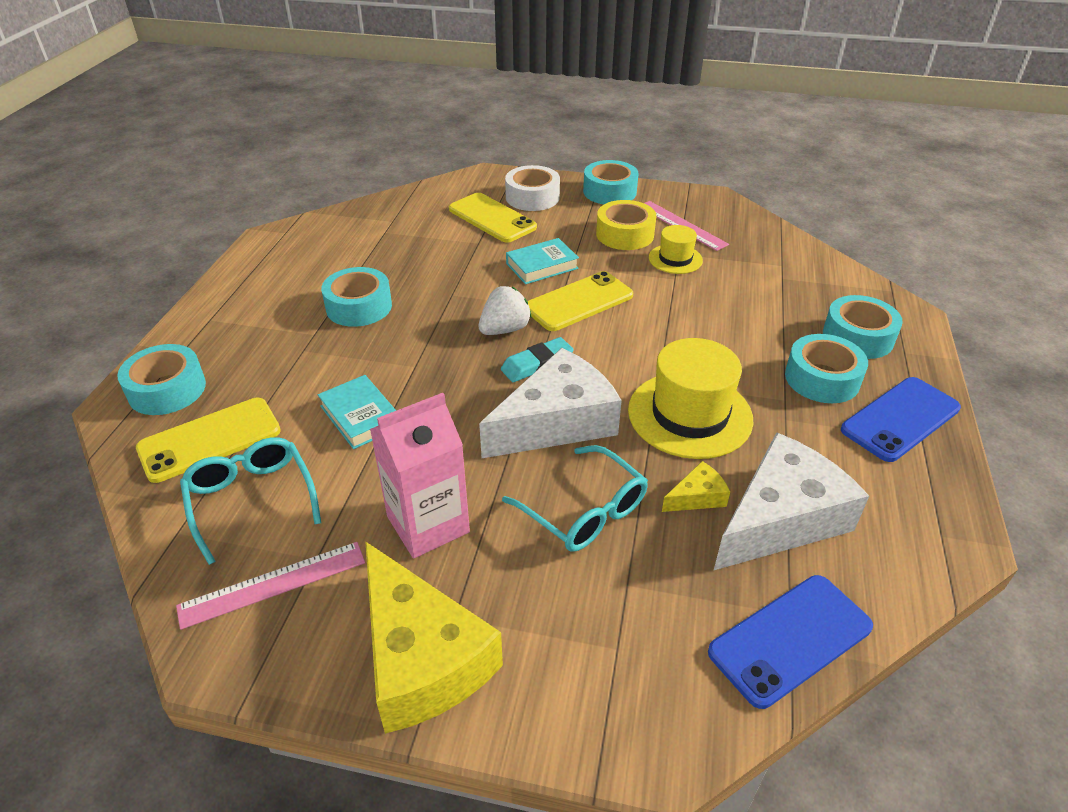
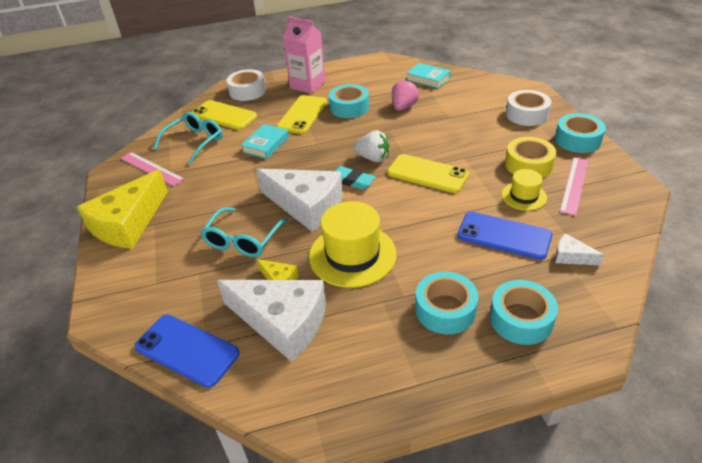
camera: 65 degrees right, 0 degrees up
(167, 389) = (247, 91): turquoise tape -> white tape
(415, 265) = (403, 107): none -> pink strawberry
(428, 524) = (206, 194): pink carton -> pink carton (307, 85)
(492, 218) = (482, 111): yellow phone -> yellow phone (302, 115)
(542, 266) = (451, 147): turquoise book -> turquoise book (428, 79)
(787, 273) = (571, 257): none -> white cheese
(900, 419) = (431, 366): blue phone -> blue phone (504, 236)

